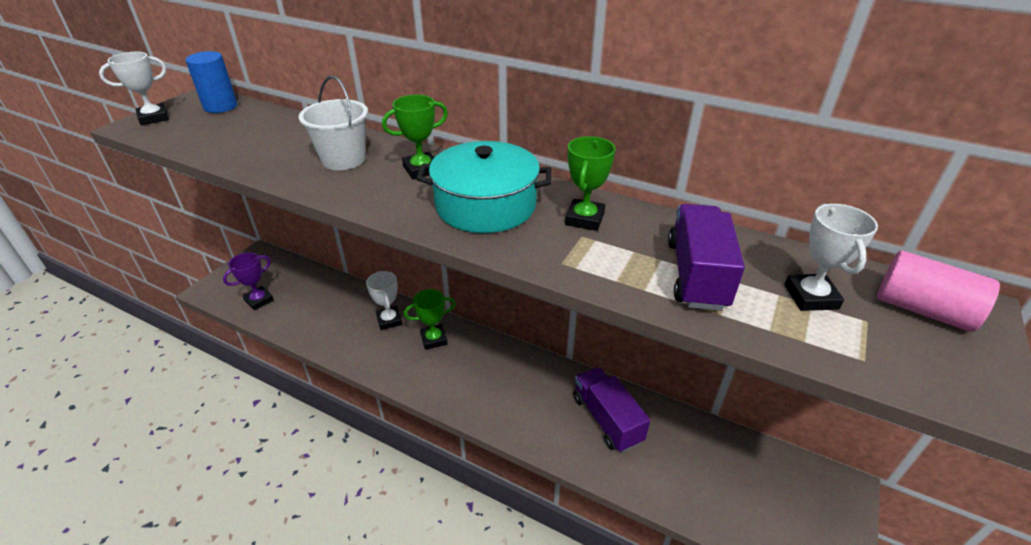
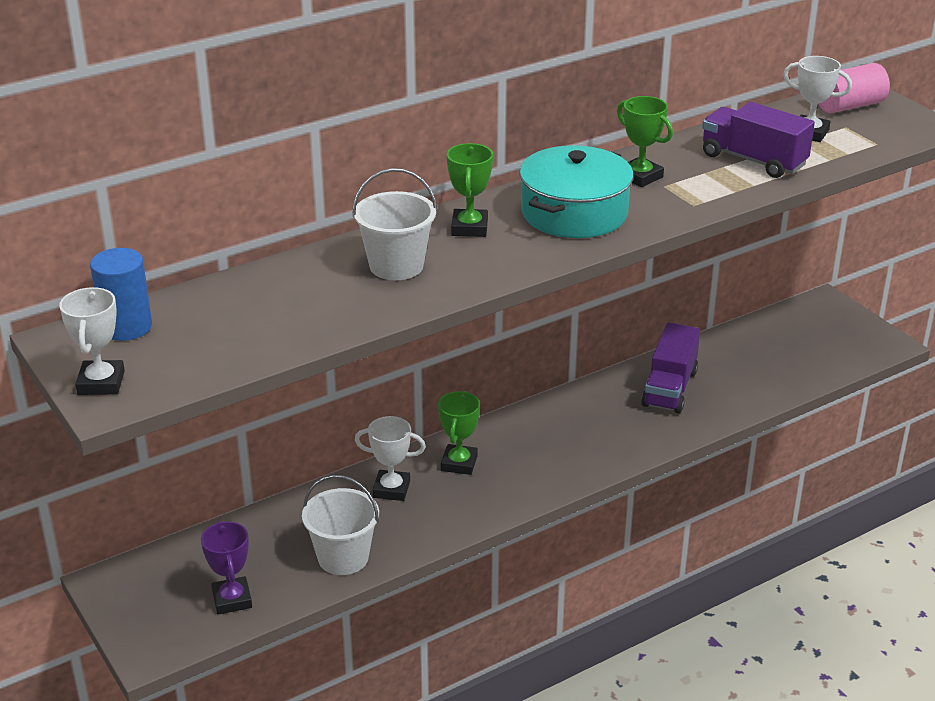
camera: 60 degrees left, 5 degrees down
(313, 327) = (343, 557): none -> white bucket
(607, 419) = (669, 388): purple truck -> purple truck turned 75 degrees counterclockwise

